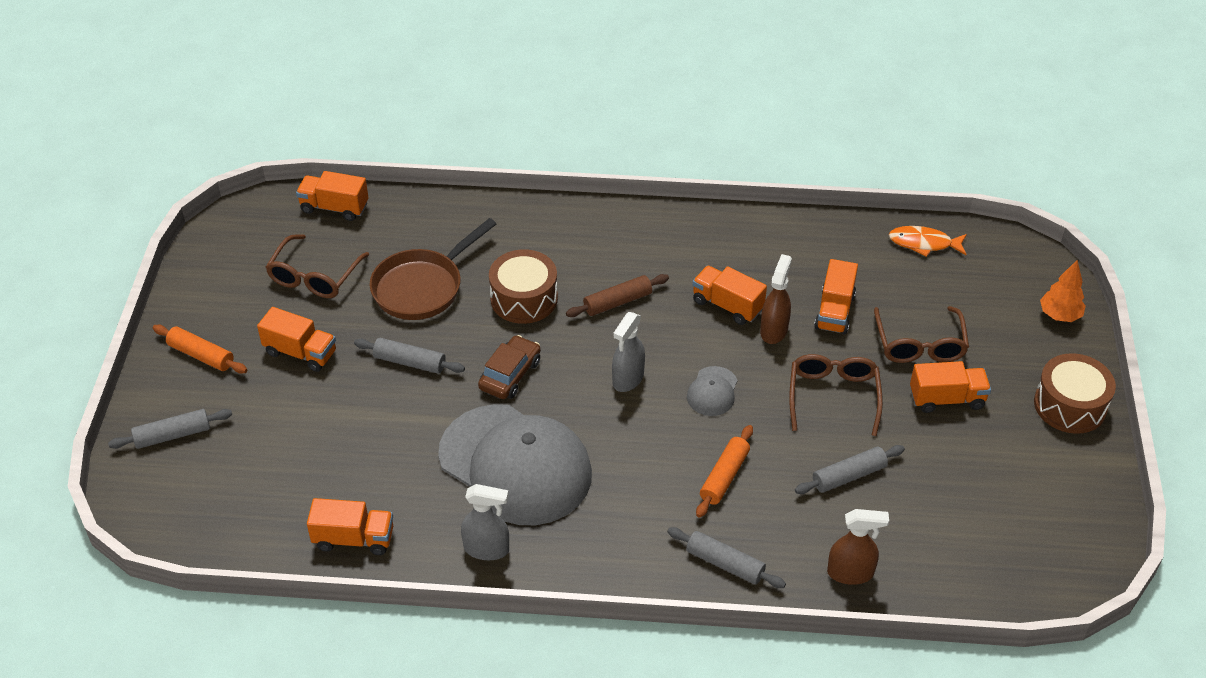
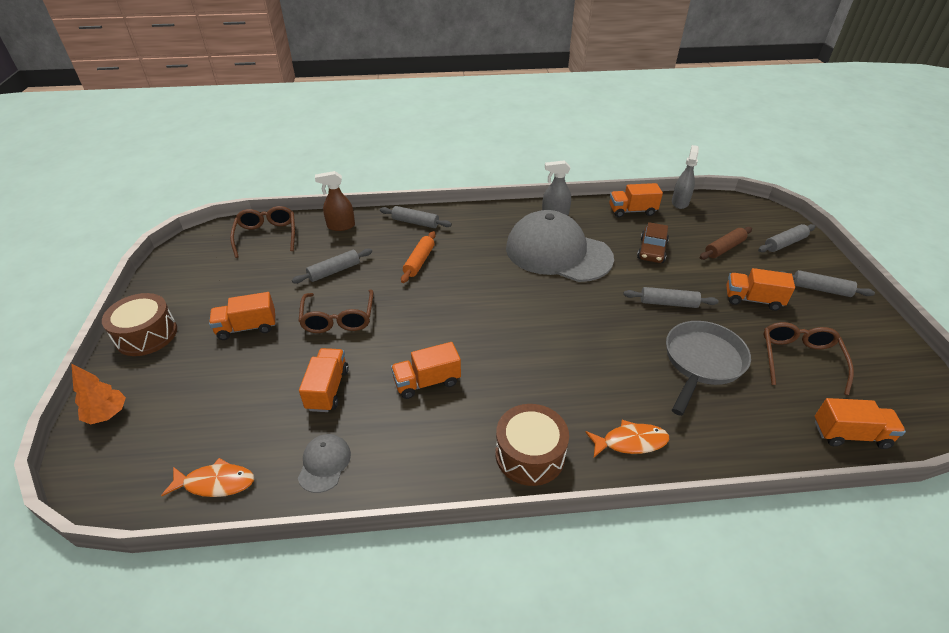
camera: 170 degrees right, 5 degrees down
(201, 355) = (821, 289): orange rolling pin -> grey rolling pin
(422, 287) = (702, 362): brown pan -> grey pan
(510, 375) = (589, 304): brown car -> brown car (652, 251)
(524, 298) = (609, 364): brown drum -> brown drum (530, 454)
(541, 227) = (630, 442): none -> orange fish
(617, 302) = (526, 372): brown rolling pin -> brown rolling pin (724, 248)
(628, 379) = (499, 312): grey spray bottle -> grey spray bottle (680, 202)
(712, 391) = (433, 311): grey cap -> grey cap (324, 464)
(727, 305) = (427, 382): orange truck -> orange truck turned 135 degrees clockwise
(774, 330) = (384, 364): brown spray bottle -> none
(919, 345) = (256, 368): brown glasses -> brown glasses (267, 236)

